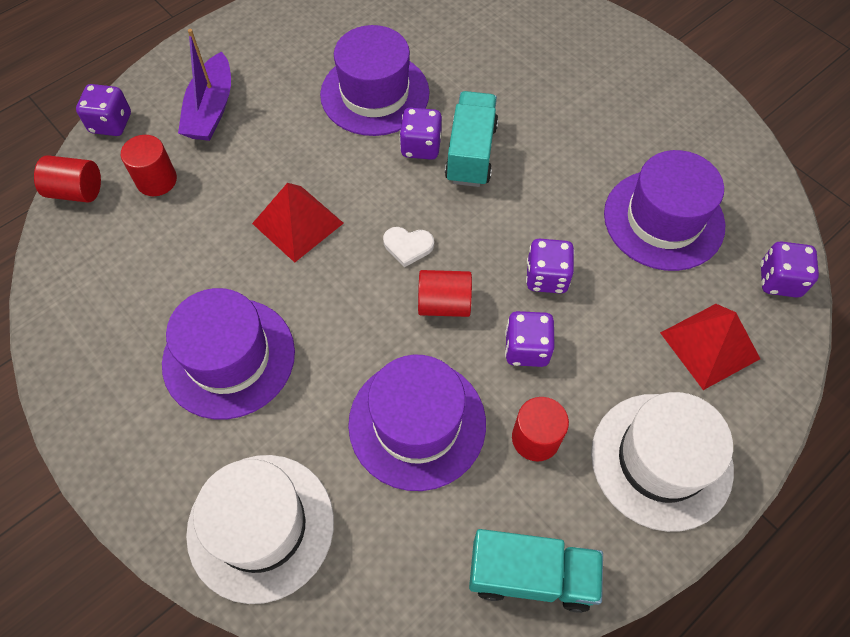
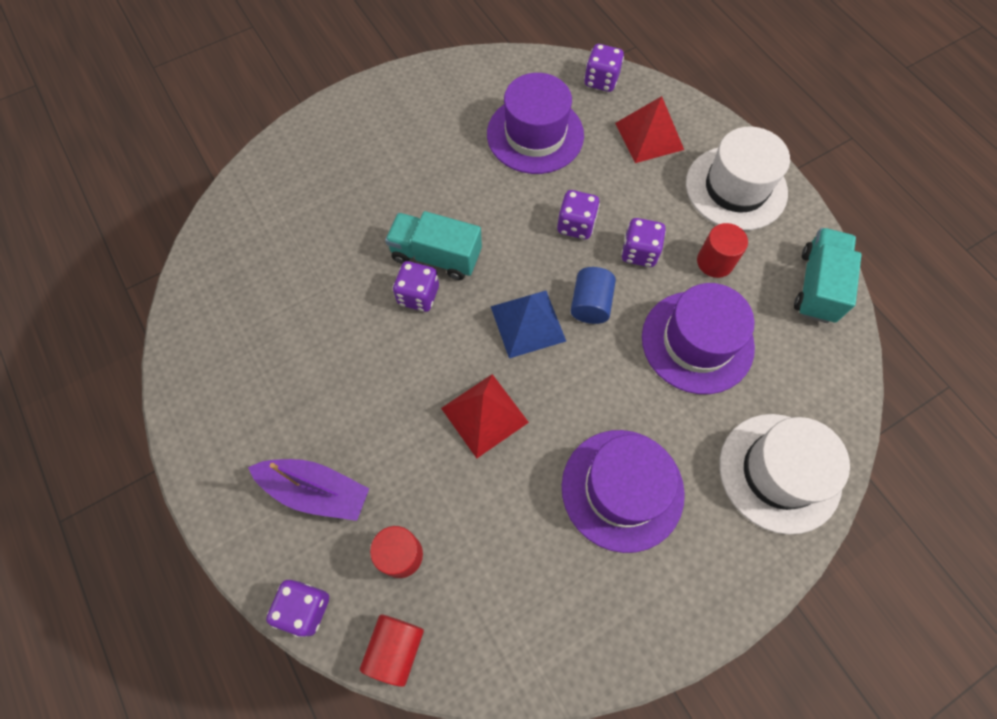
camera: 80 degrees left, 5 degrees up
(375, 94) = (341, 326): purple hat -> none
(408, 246) = (528, 323): white heart -> blue pyramid
(444, 304) = (590, 304): red cylinder -> blue cylinder

